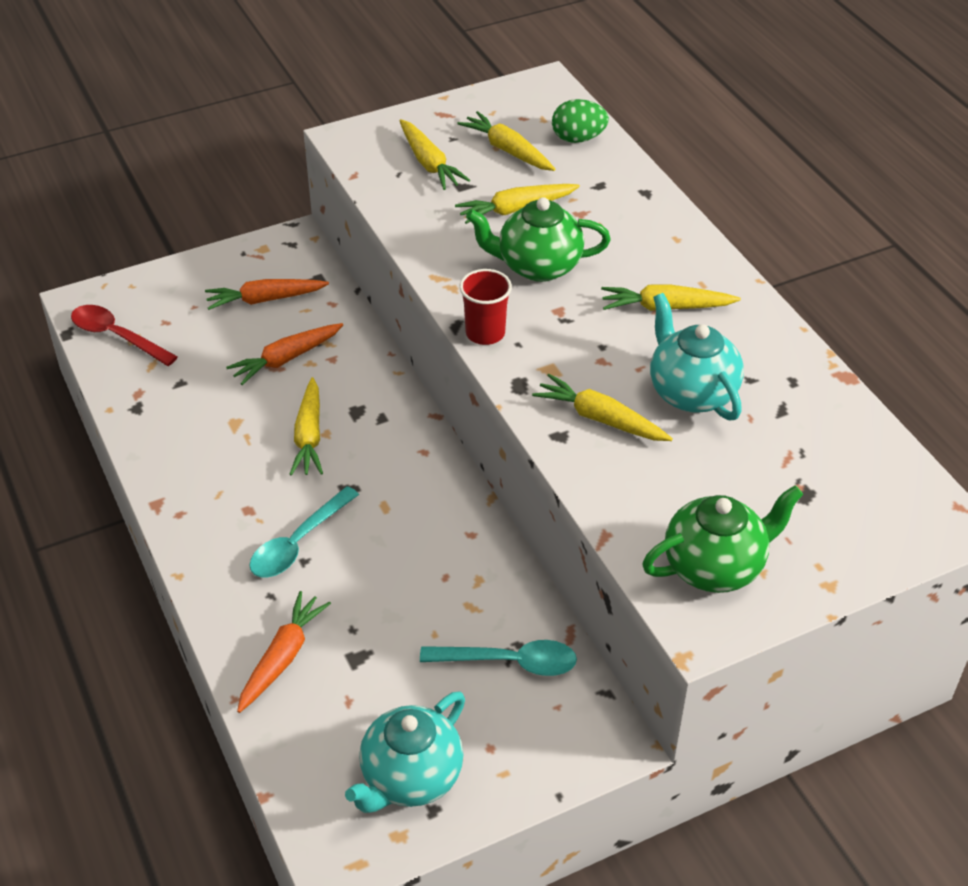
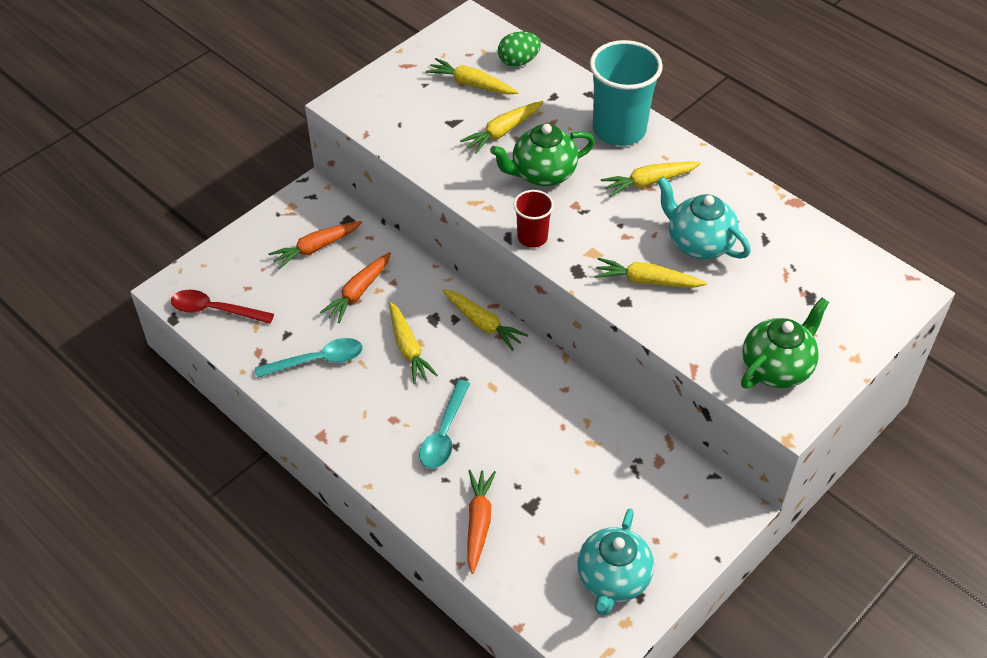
camera: 20 degrees left, 5 degrees up
(429, 163) = (418, 109): yellow carrot -> yellow carrot (483, 324)
(509, 662) = (638, 475): turquoise spoon -> turquoise spoon (317, 360)
(660, 240) = (619, 130): none -> turquoise cup

